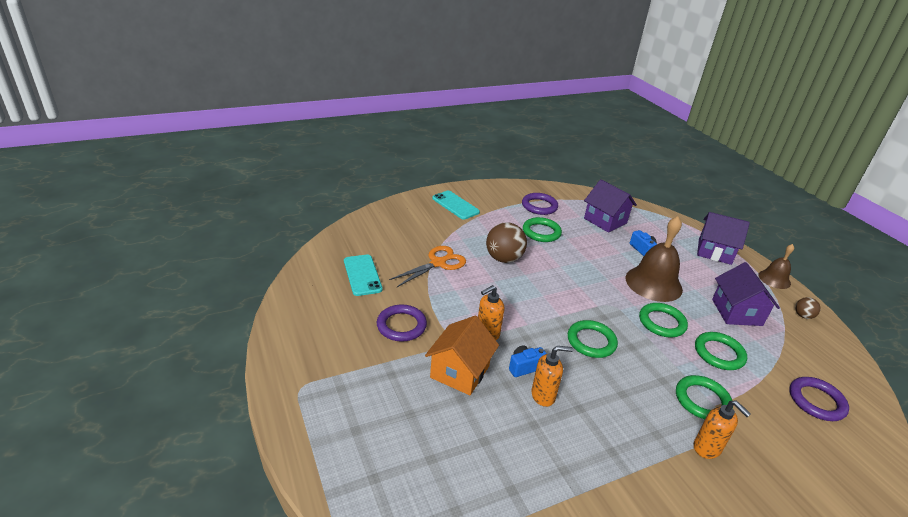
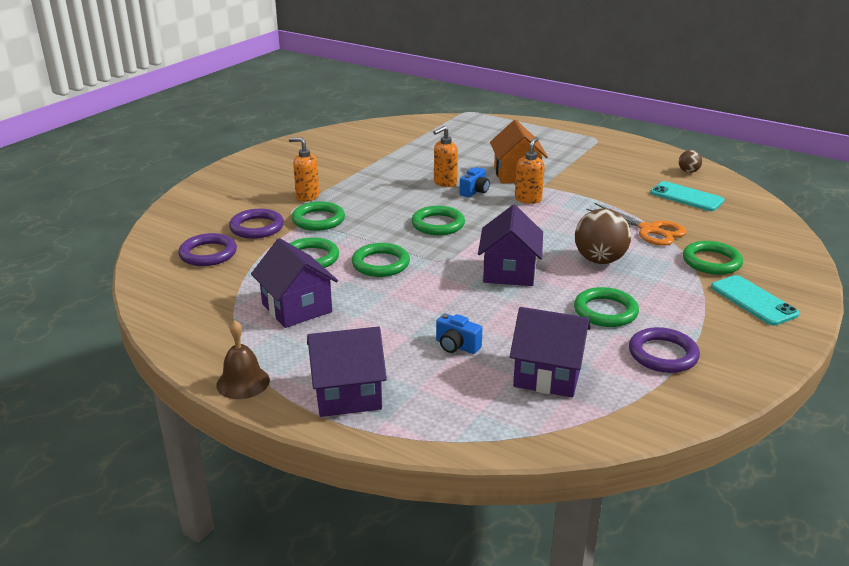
camera: 150 degrees right, 5 degrees down
(401, 325) = (596, 181): purple ring -> purple ring (257, 227)
(438, 229) = (711, 262): none -> green ring
(438, 263) = (649, 230): orange scissors -> orange scissors turned 60 degrees counterclockwise
(455, 205) = (753, 301): turquoise phone -> turquoise phone turned 45 degrees clockwise
(572, 276) = (509, 272): none -> purple house
(653, 283) = (413, 302): brown bell -> none
(803, 316) = (205, 338): brown ball -> brown ball (688, 171)

